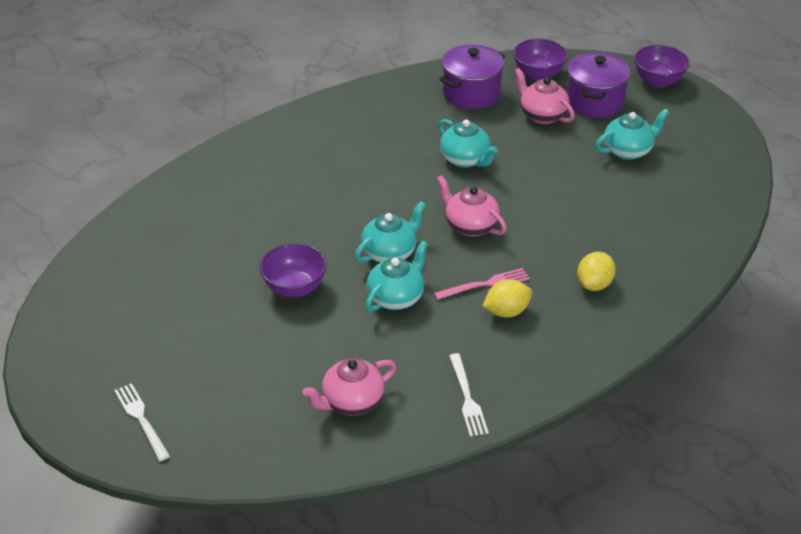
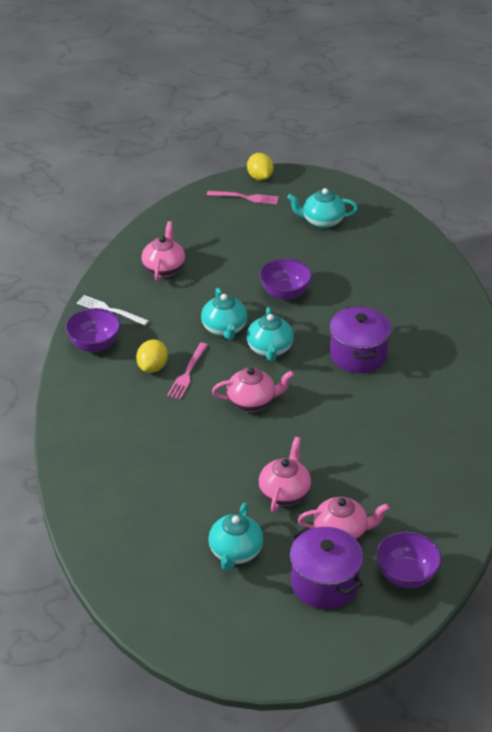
camera: 130 degrees right, 0 degrees up
(141, 419) = (245, 197): white fork -> pink fork
(465, 160) = (330, 447): turquoise teapot -> turquoise teapot (322, 221)
(471, 94) = (420, 509): purple pot -> purple pot (358, 355)
(543, 158) = (284, 493): none -> pink teapot
(594, 284) = (124, 423): yellow lemon -> yellow lemon (260, 177)
(658, 81) = (308, 657): purple bowl -> purple bowl (94, 344)

